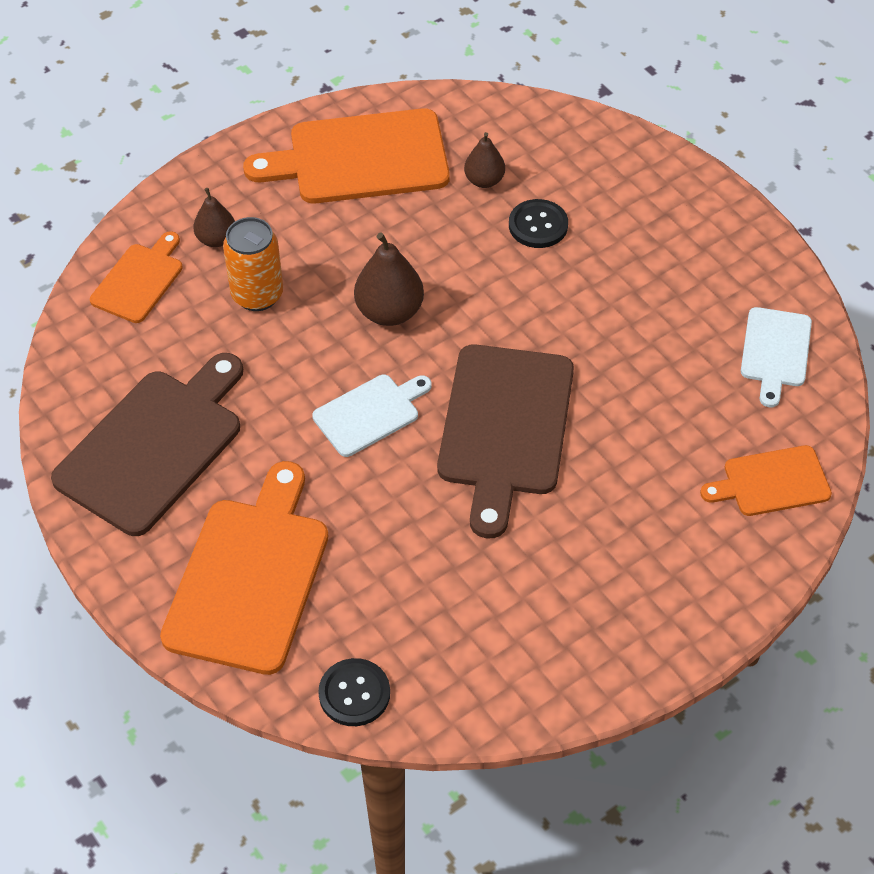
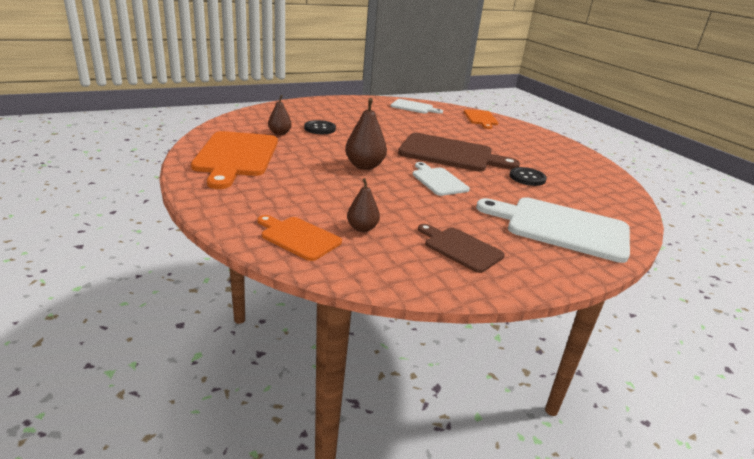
camera: 85 degrees left, 25 degrees down
(154, 446) = (460, 248): brown cutting board -> brown cutting board, size x0.55
(216, 239) = (274, 205): brown pear -> brown pear (362, 228)
(250, 577) = (561, 227): orange cutting board -> white cutting board
(257, 295) = (334, 198): orange can -> none
(354, 693) = (626, 209): black button -> black button (527, 178)

